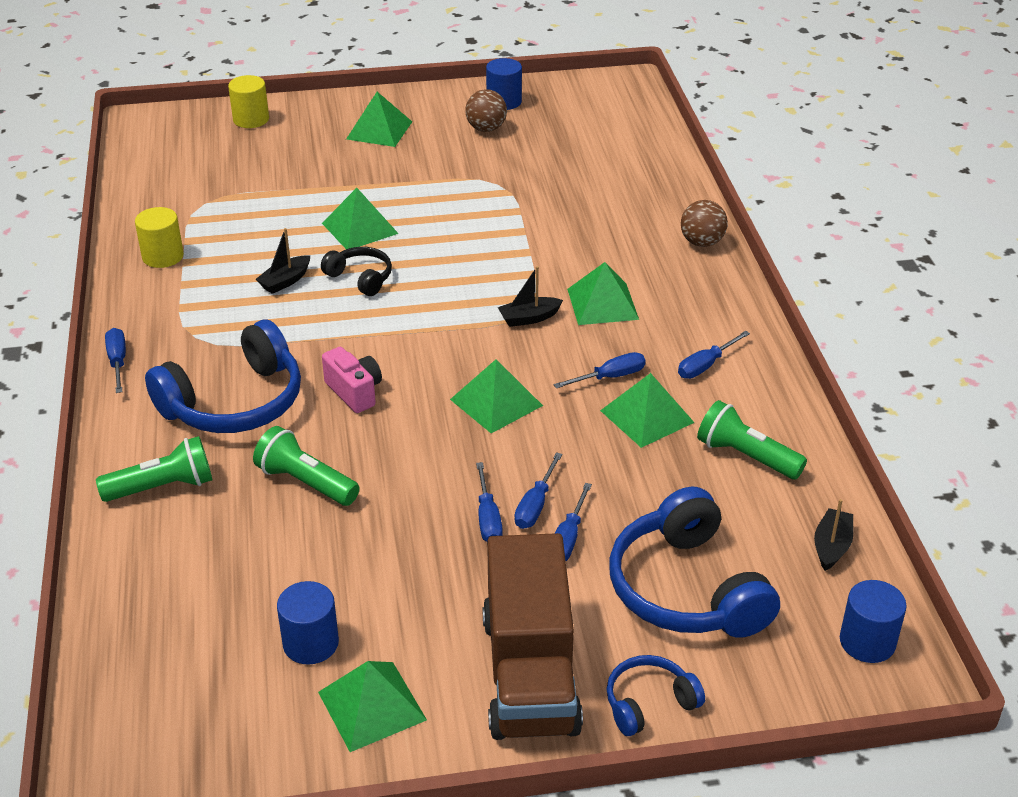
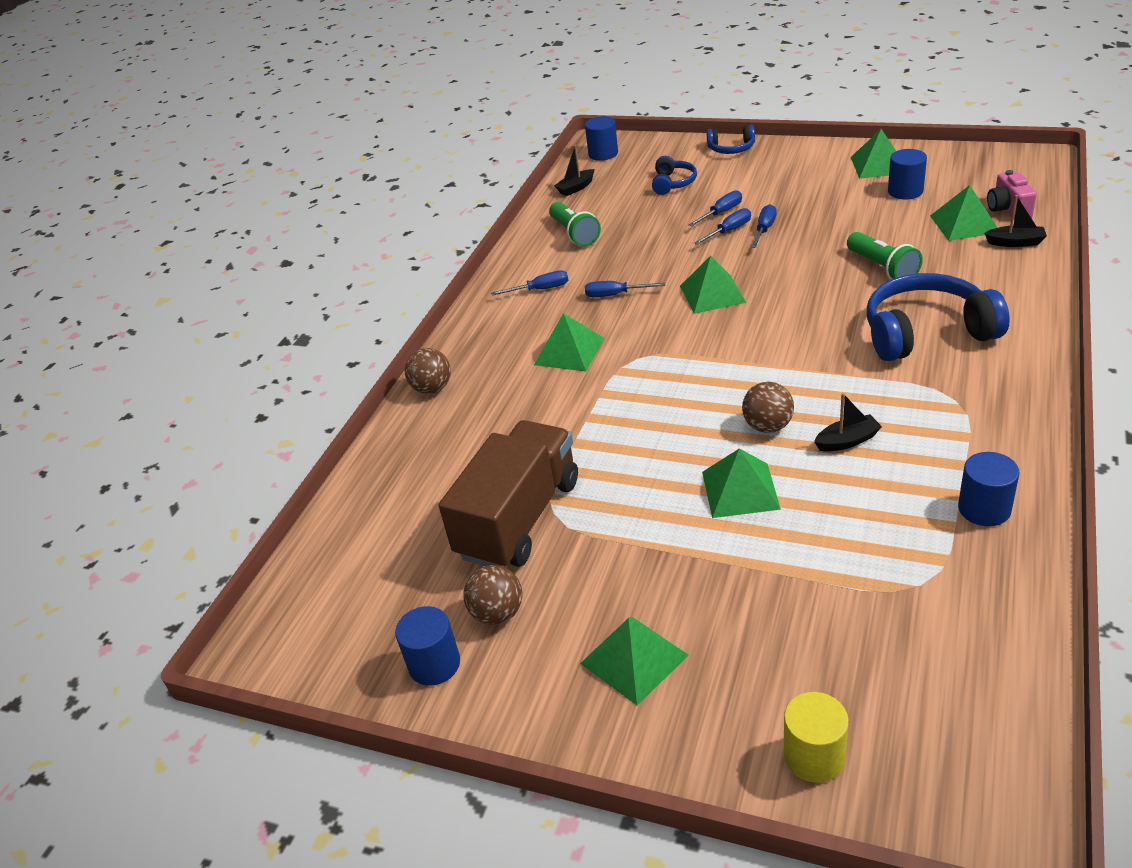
camera: 145 degrees left, 0 degrees up
(117, 362) = (1038, 391): blue screwdriver -> none
(163, 256) = (984, 509): yellow cylinder -> blue cylinder
(163, 487) = (996, 283): green flashlight -> none
(355, 392) = (820, 321): pink camera -> pink camera (1008, 209)
(360, 278) = (768, 426): black headphones -> brown ball
(529, 318) = (639, 352): black boat -> black boat (1015, 242)
(530, 673) = (785, 165): brown truck -> brown truck (519, 518)
(647, 416) = (613, 266): green pyramid -> green pyramid (964, 224)
(686, 589) = (673, 183): blue headphones -> blue headphones, size x0.52

